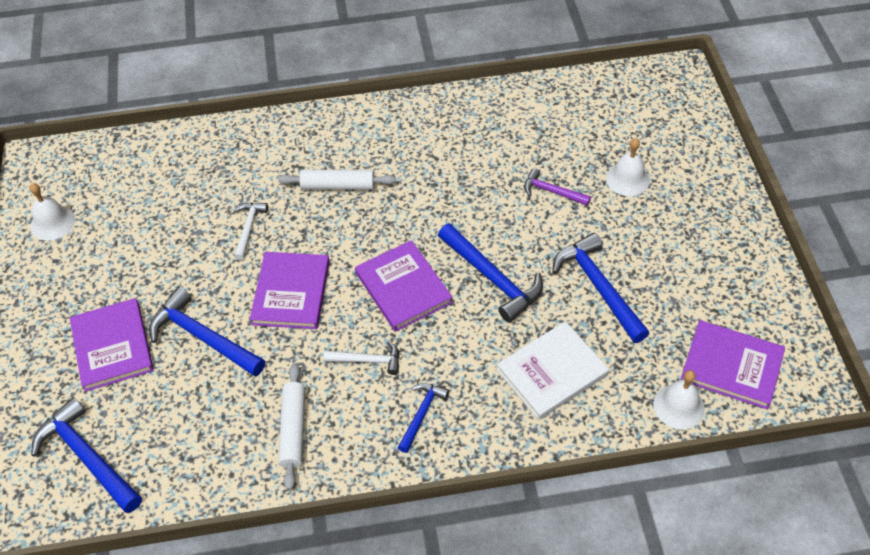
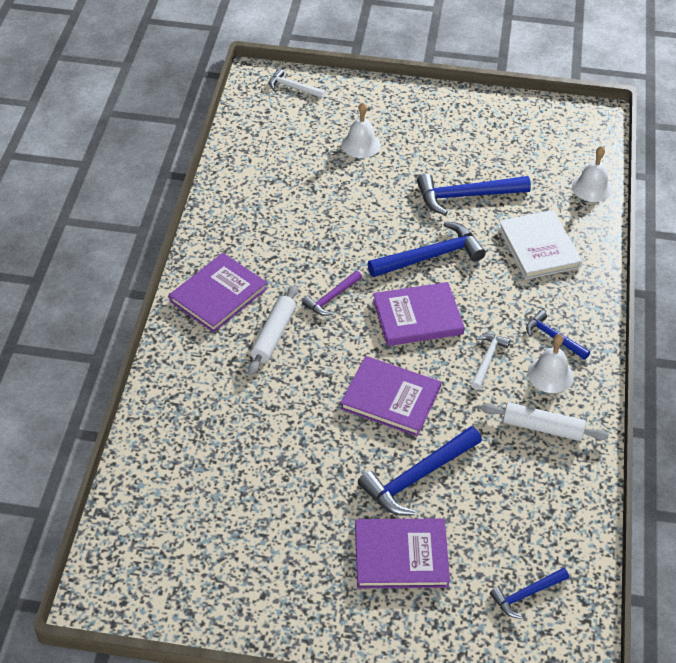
camera: 75 degrees left, 5 degrees down
(52, 222) = (205, 592): white bell -> white bell (550, 374)
(87, 457) = (526, 594): blue hammer -> blue hammer, size x0.57
(248, 228) = (296, 416): white hammer -> white hammer (293, 88)
(552, 191) = (352, 193): purple hammer -> purple hammer (332, 298)
(731, 366) = (566, 149): purple book -> purple book (218, 295)

